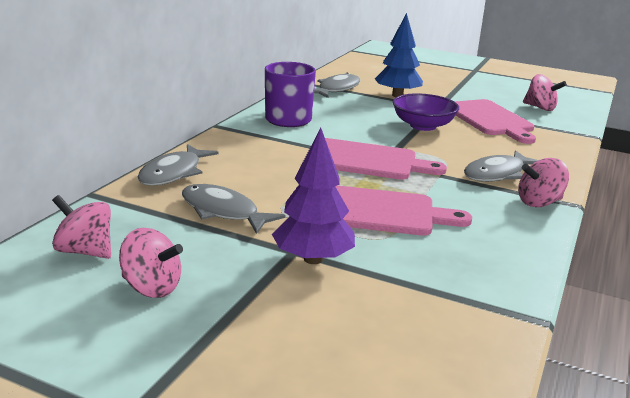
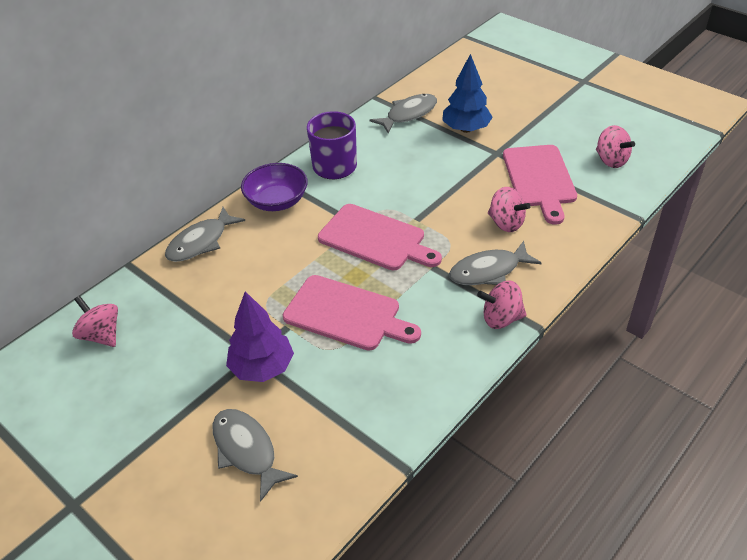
camera: 20 degrees right, 20 degrees up
(151, 287) = (133, 382): pink spinning top -> pink spinning top (506, 223)
(223, 211) = (219, 299): grey fish -> grey fish (247, 450)
(423, 126) = (461, 185): purple bowl -> purple bowl (277, 201)

